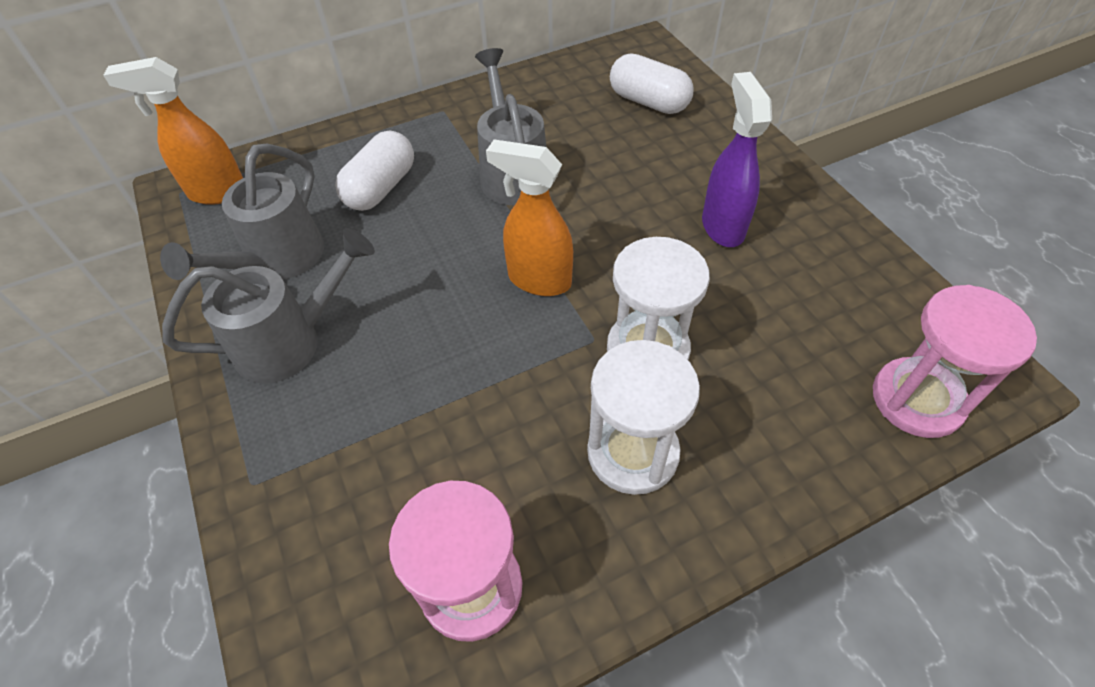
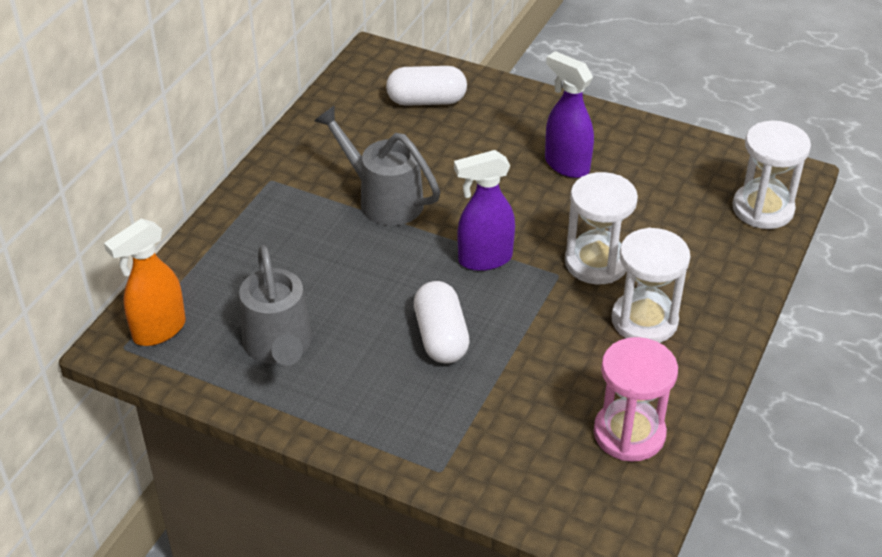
camera: 40 degrees left, 10 degrees down
(290, 342) = (359, 387): grey watering can -> none
(381, 188) = (294, 259): white capsule -> white capsule (441, 337)
(538, 280) = (484, 259): orange spray bottle -> purple spray bottle
(917, 400) = (763, 209): pink hourglass -> white hourglass

